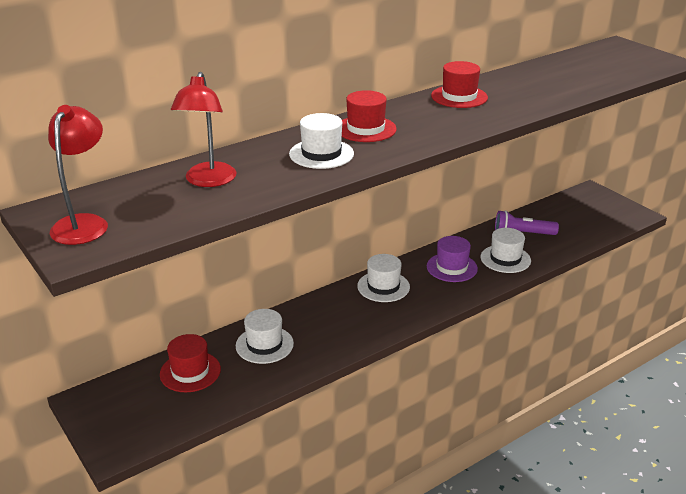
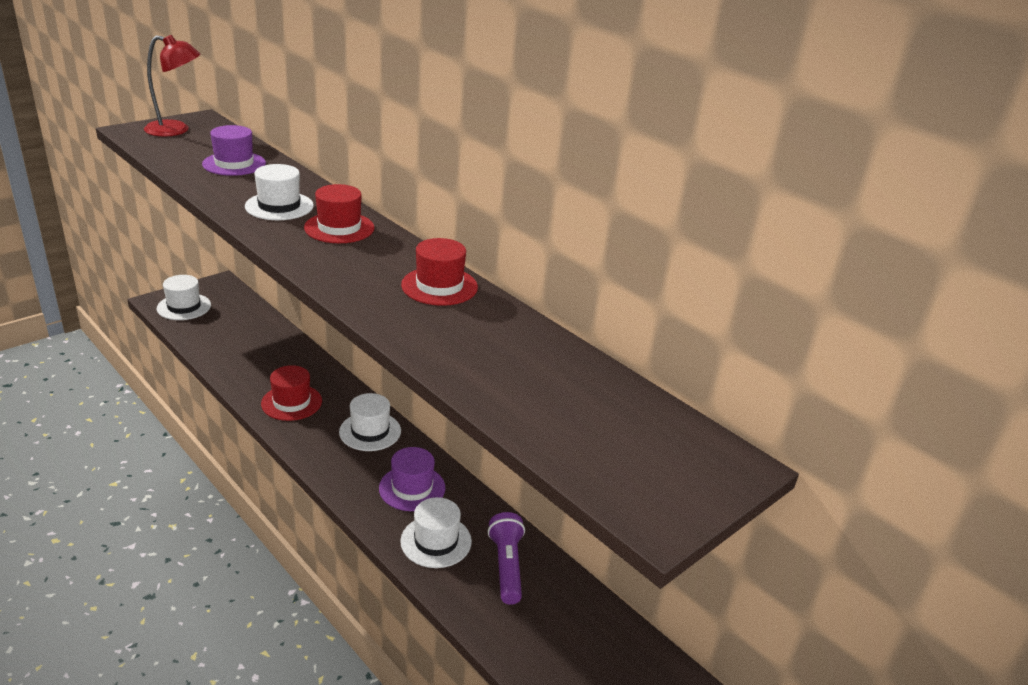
camera: 80 degrees right, 0 degrees up
(190, 372) = (243, 324): red hat -> red hat (291, 402)
(208, 181) = (234, 164): red lamp -> purple hat
(264, 345) = (275, 358): white hat -> white hat (184, 307)

